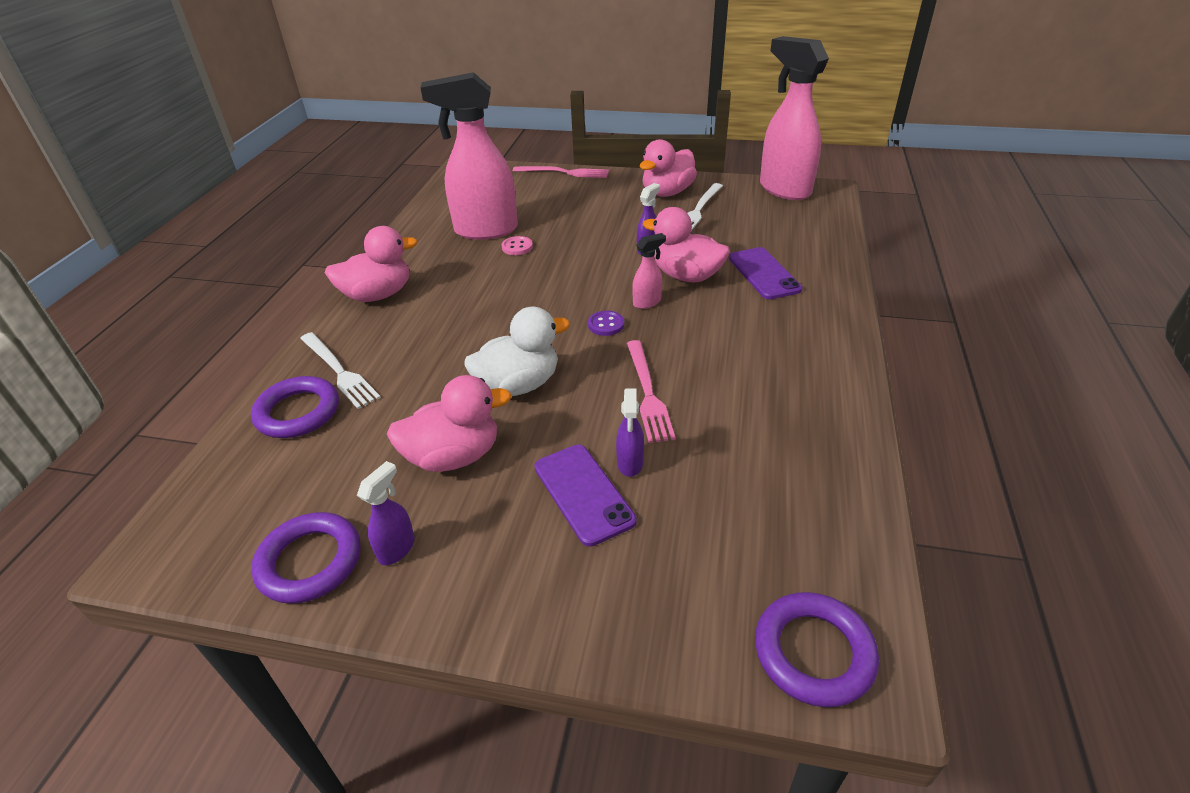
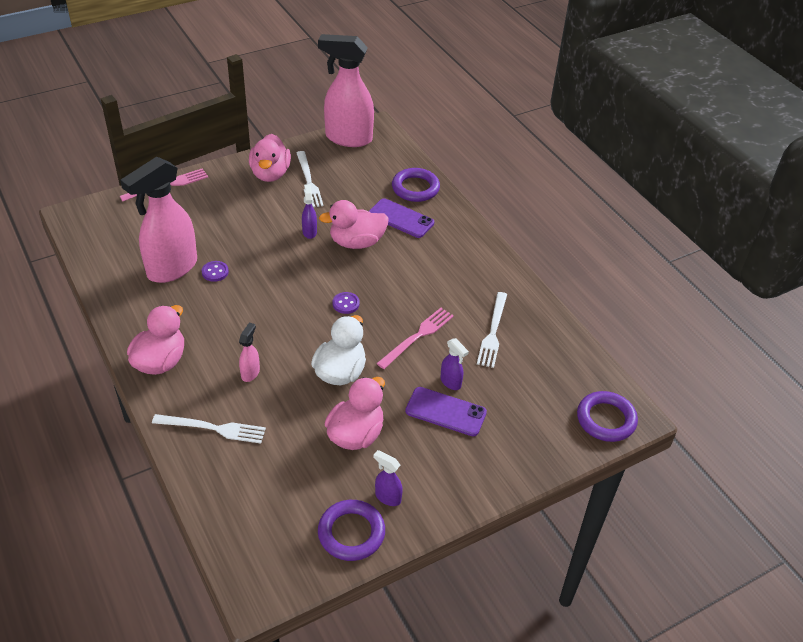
camera: 45 degrees left, 5 degrees up
(298, 412) = (224, 468): purple ring -> purple ring (415, 188)
(397, 548) = (387, 497): purple spray bottle -> purple spray bottle turned 45 degrees counterclockwise
(517, 247) = (215, 272): pink button -> purple button
(647, 302) = (353, 274): pink spray bottle -> pink spray bottle (250, 373)
(648, 393) = (417, 336): pink fork -> pink fork turned 90 degrees counterclockwise
(752, 436) = (493, 332): none -> white fork

